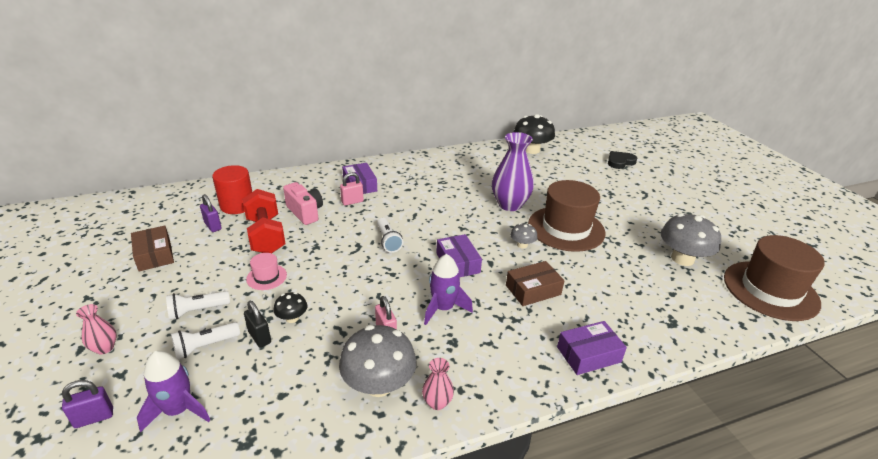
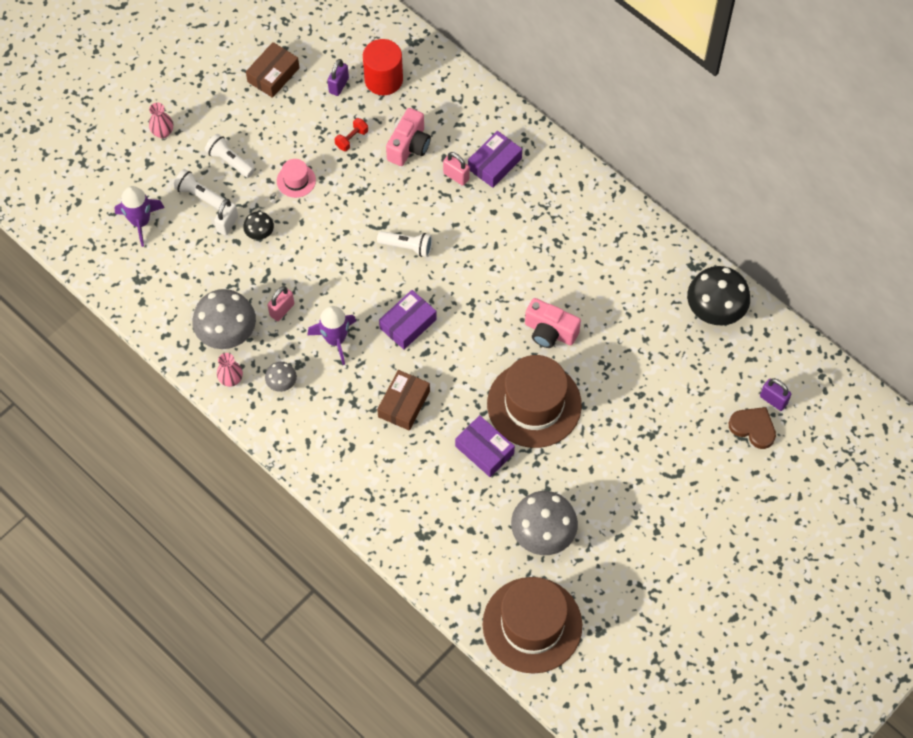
camera: 65 degrees right, 30 degrees up
(94, 418) = (110, 178): purple padlock -> purple padlock (773, 400)
(259, 337) = (227, 224): black padlock -> white padlock
(266, 235) = (352, 139): red dumbbell -> red dumbbell, size x0.44
(388, 241) = (407, 246): white flashlight -> white flashlight turned 120 degrees counterclockwise
(509, 205) = (550, 332): purple vase -> pink camera
(522, 245) = (474, 371): grey mushroom -> grey mushroom (282, 383)
(533, 290) = (404, 404): brown box -> brown box turned 75 degrees clockwise
(588, 354) = (340, 473): purple box -> purple box (484, 450)
(620, 162) = (753, 428): black heart -> brown heart

